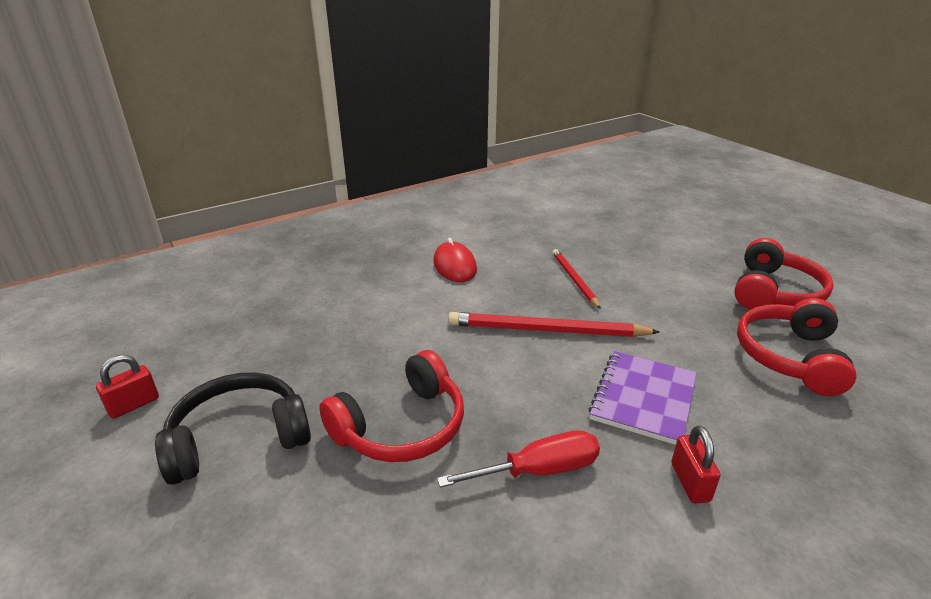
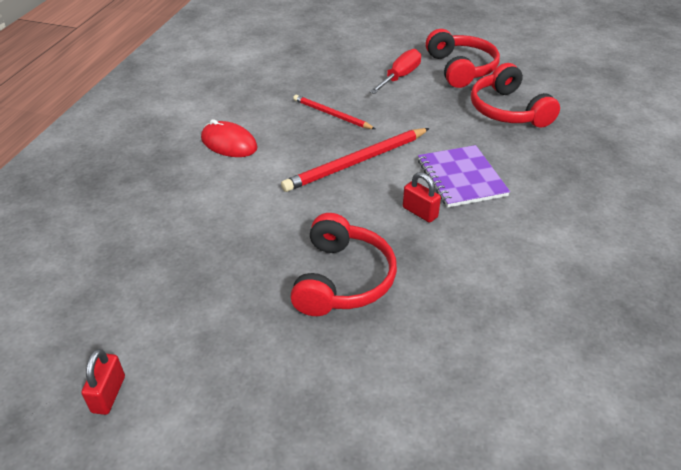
camera: 40 degrees left, 10 degrees up
(238, 439) = (238, 358): black headphones -> none
(539, 470) = (453, 254): red screwdriver -> red screwdriver (400, 77)
(690, 482) = (531, 213): red padlock -> red padlock (420, 212)

